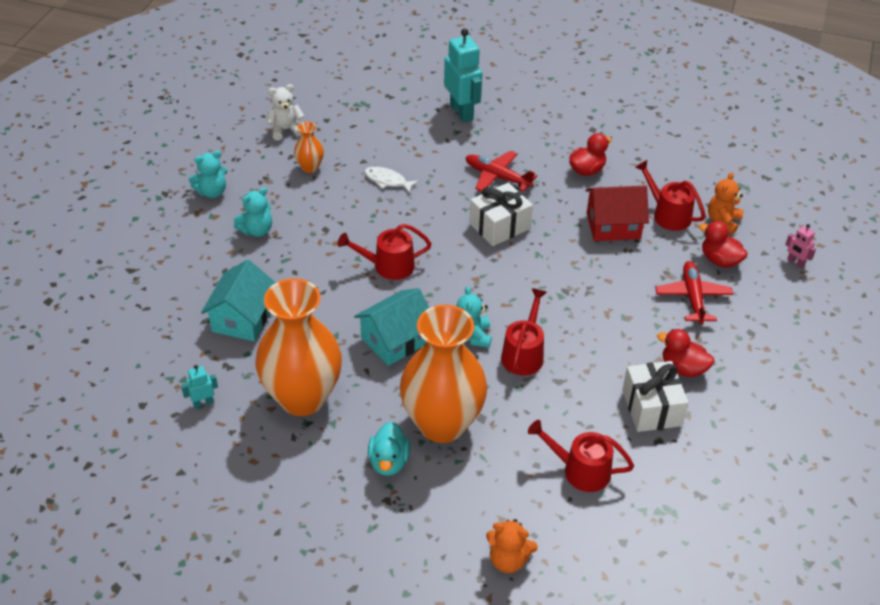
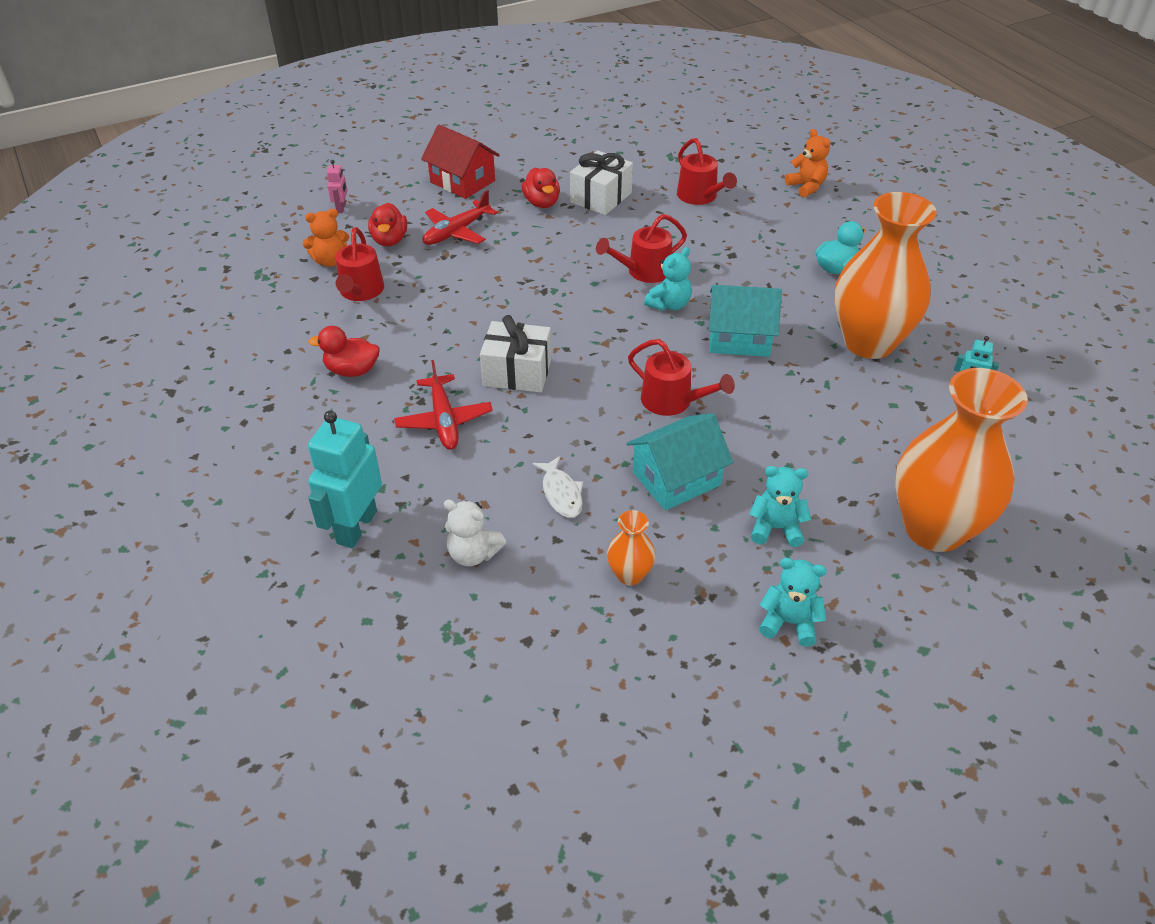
camera: 135 degrees left, 0 degrees up
(243, 318) = (872, 439): turquoise house -> turquoise house (676, 478)
(285, 130) = (599, 662): white teddy bear -> white teddy bear (473, 554)
(442, 424) = (767, 267): orange vase -> orange vase (934, 529)
(613, 225) = (420, 311): red house -> red house (462, 181)

